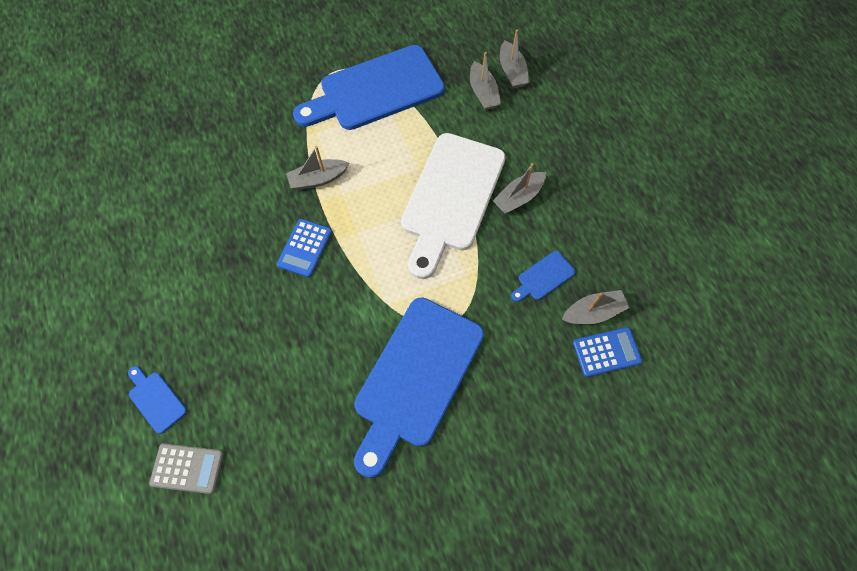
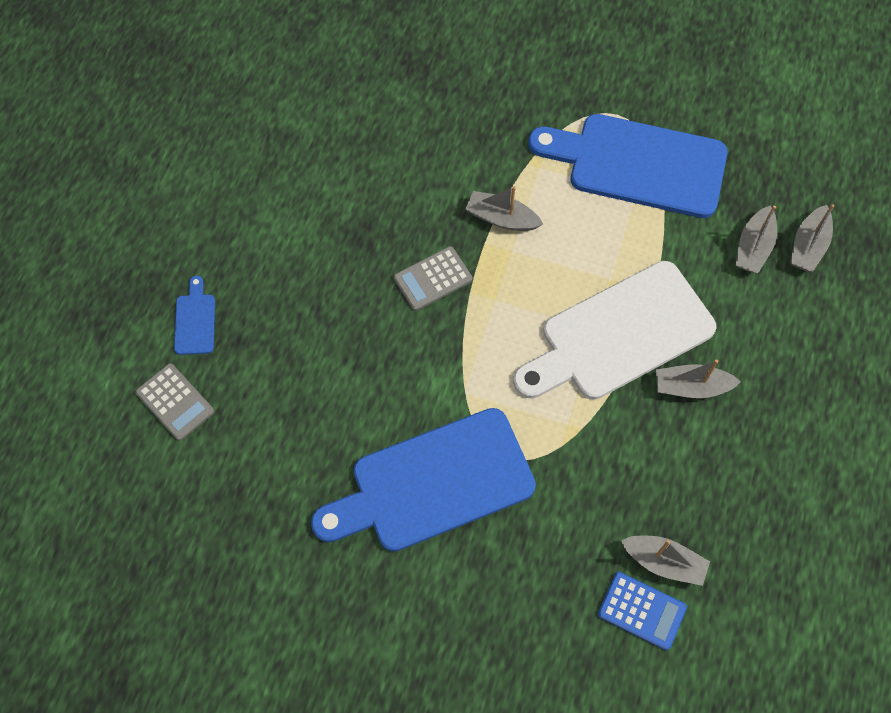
camera: 40 degrees right, 0 degrees up
(304, 248) = (433, 279): blue calculator -> grey calculator
(543, 277) = (644, 487): blue cutting board -> none

